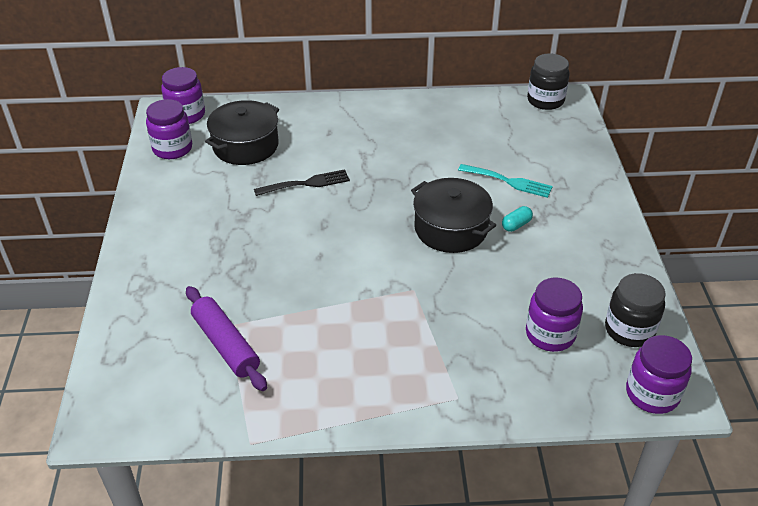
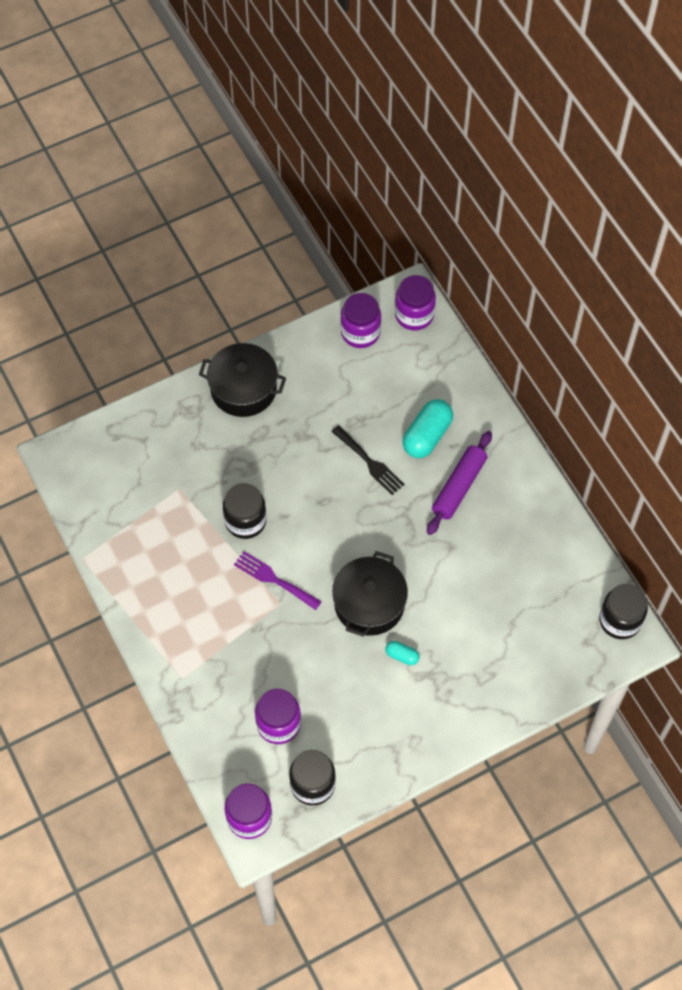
camera: 65 degrees right, 20 degrees up
(225, 345) = (159, 497): purple rolling pin -> purple rolling pin (458, 487)
(245, 146) = (396, 387): black pot -> black pot (243, 389)
(305, 285) = (245, 521): none -> black jar
(308, 143) = (427, 436): none -> turquoise capsule
(384, 285) = (274, 579): none -> purple fork
(509, 181) = (462, 629): turquoise fork -> none

